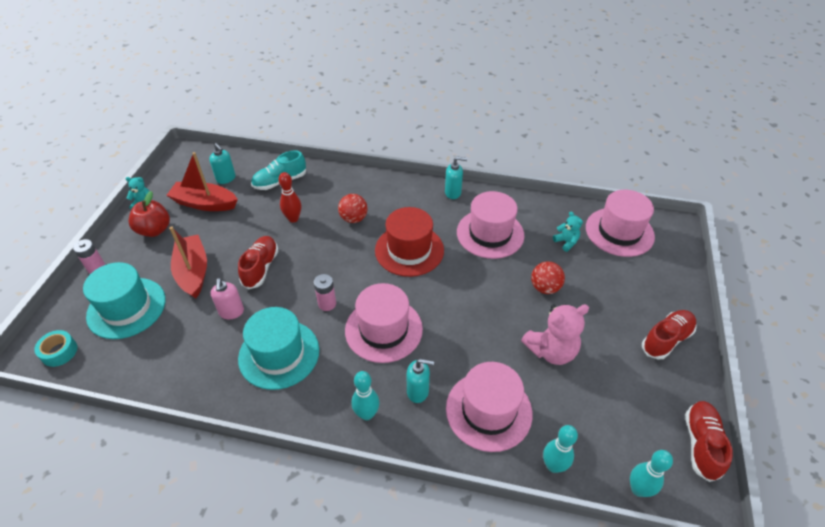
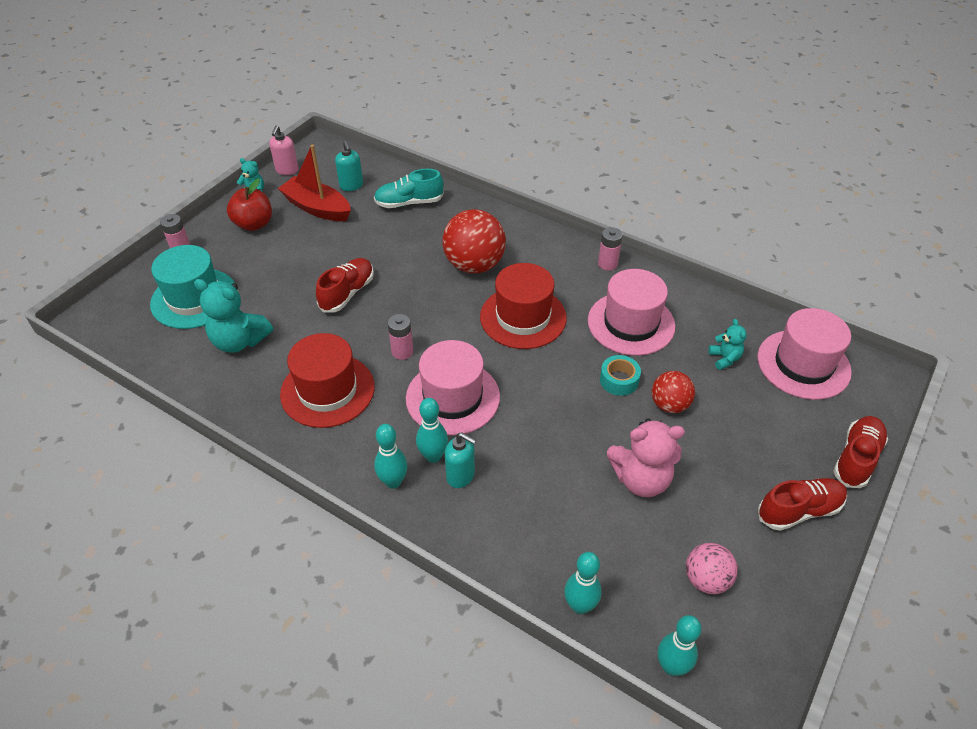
camera: 20 degrees right, 0 degrees up
(59, 352) = (114, 325): turquoise tape -> turquoise tape (619, 380)
(183, 334) = (239, 341): none -> turquoise teddy bear
(193, 272) = (275, 279): red boat -> none
(231, 312) = (297, 332): pink soap dispenser -> pink soap dispenser (287, 170)
(279, 354) = (327, 390): turquoise hat -> red hat
(293, 219) = (406, 248): red bowling pin -> none
(354, 218) = (474, 265): red ball -> red ball, size x1.73
(389, 382) = (433, 456): none -> turquoise bowling pin
(453, 193) = (607, 264): turquoise soap dispenser -> pink battery
(488, 410) = (532, 522): pink hat -> none
(630, 412) = (706, 579): none -> pink ball
(701, 444) = (780, 644): red shoe -> red shoe (856, 458)

